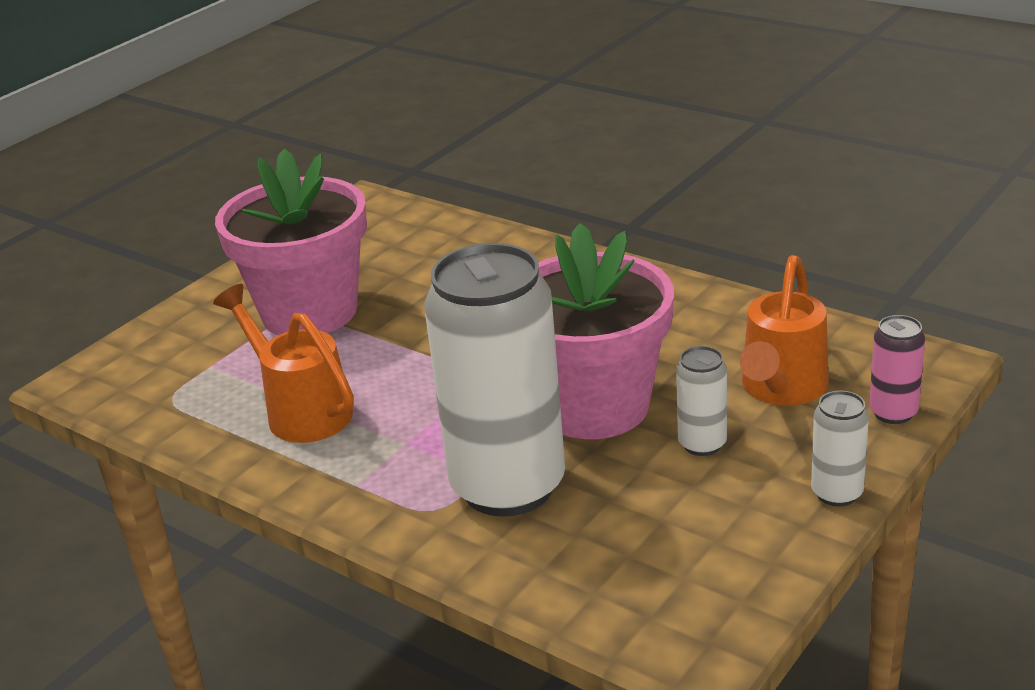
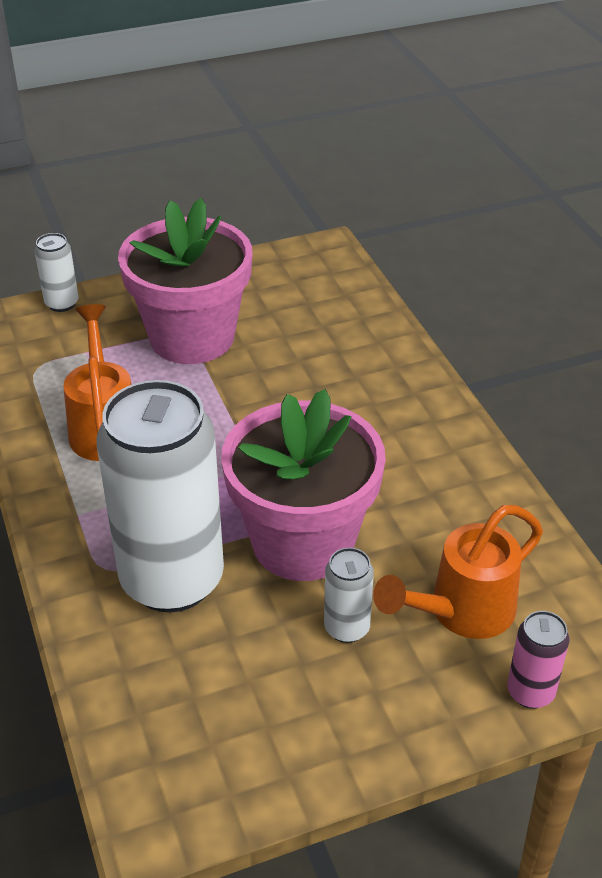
camera: 30 degrees right, 10 degrees up
(837, 493) = (402, 742): white can -> white can (62, 303)

